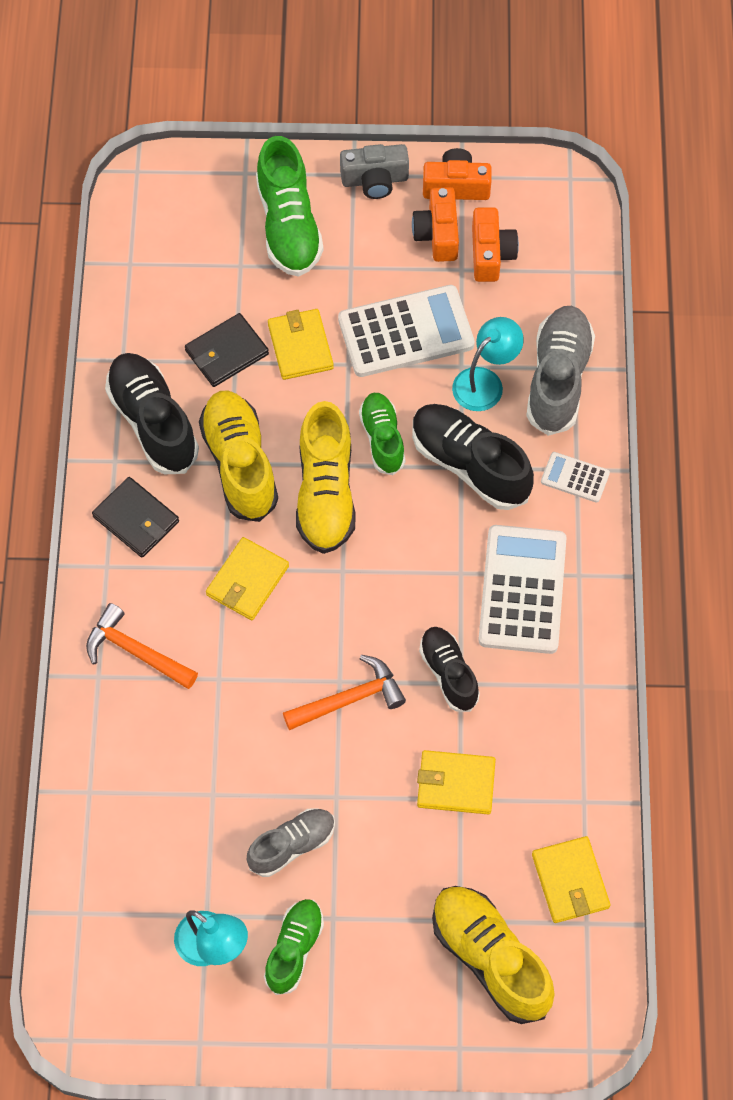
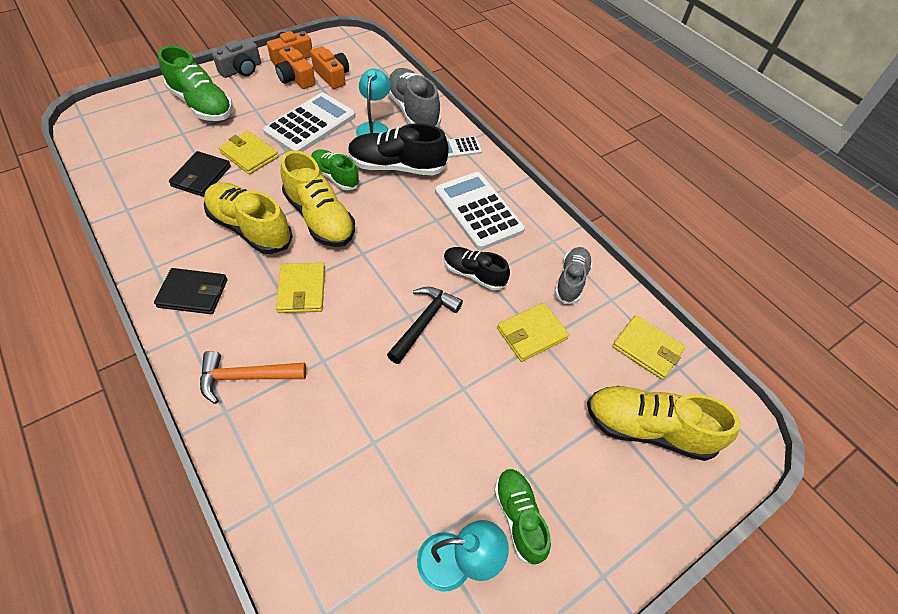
camera: 40 degrees left, 10 degrees down
(153, 422) = (171, 233): black shoe -> none
(292, 845) = (458, 441): grey shoe -> grey shoe (571, 281)
(350, 699) = (424, 322): orange hammer -> black hammer

